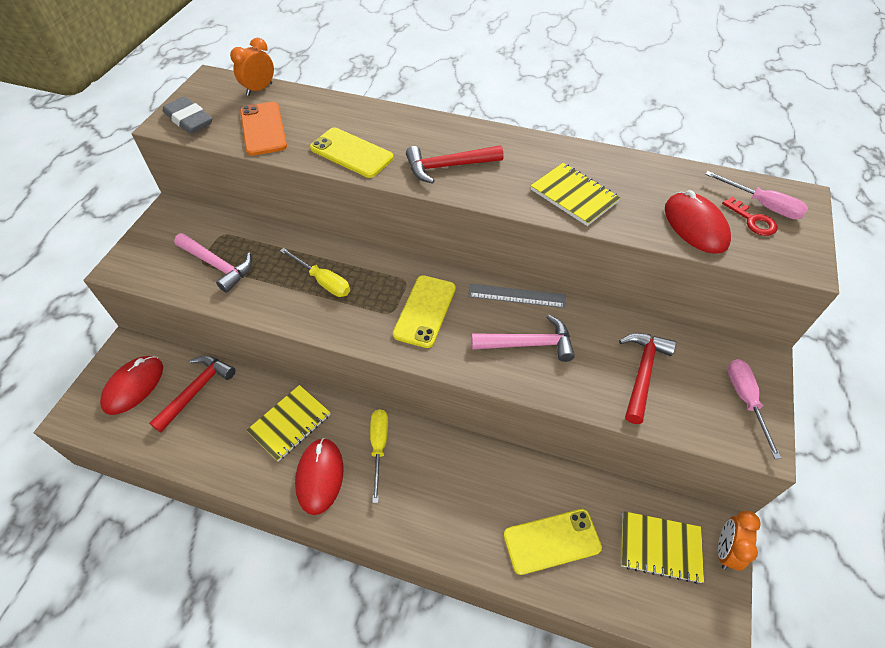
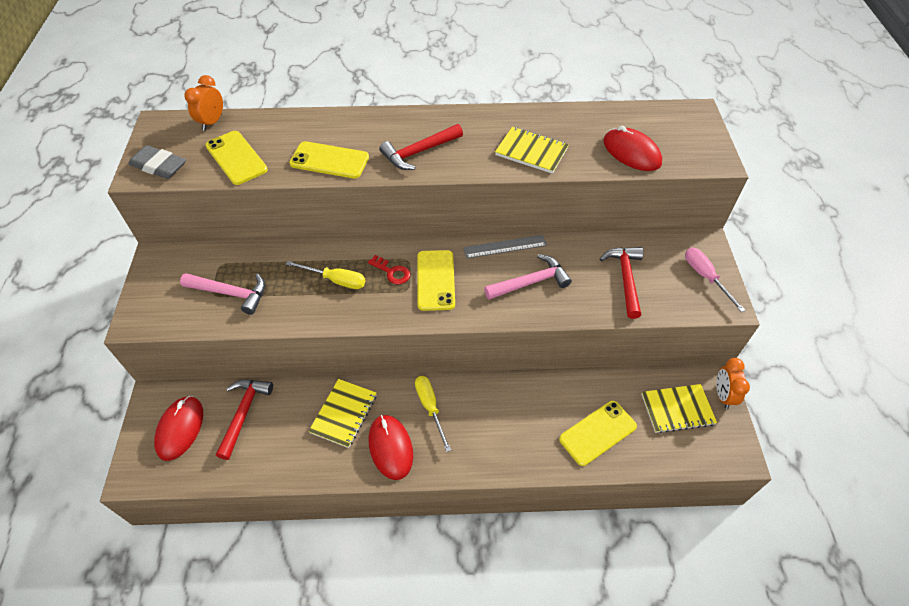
camera: 20 degrees left, 0 degrees up
(263, 129) = (236, 158): orange phone -> yellow phone
(752, 220) = (670, 138): red key -> red key (392, 272)
(762, 205) = (672, 124): pink screwdriver -> none

